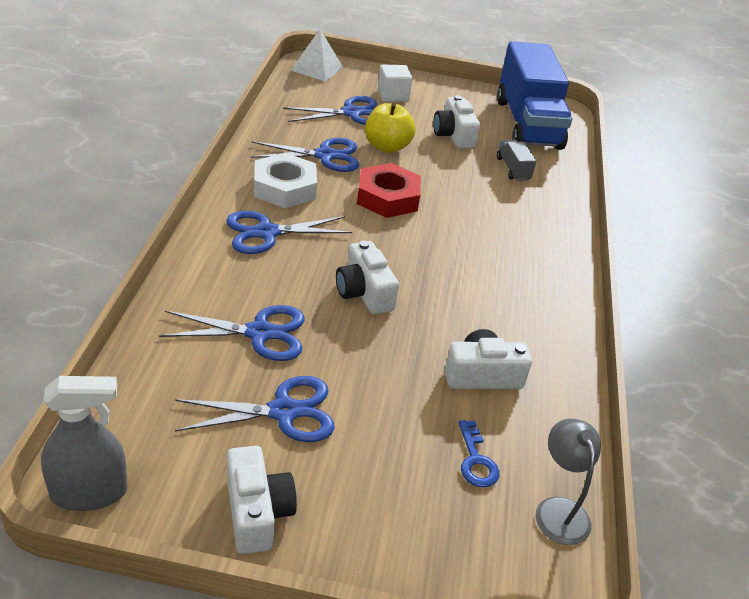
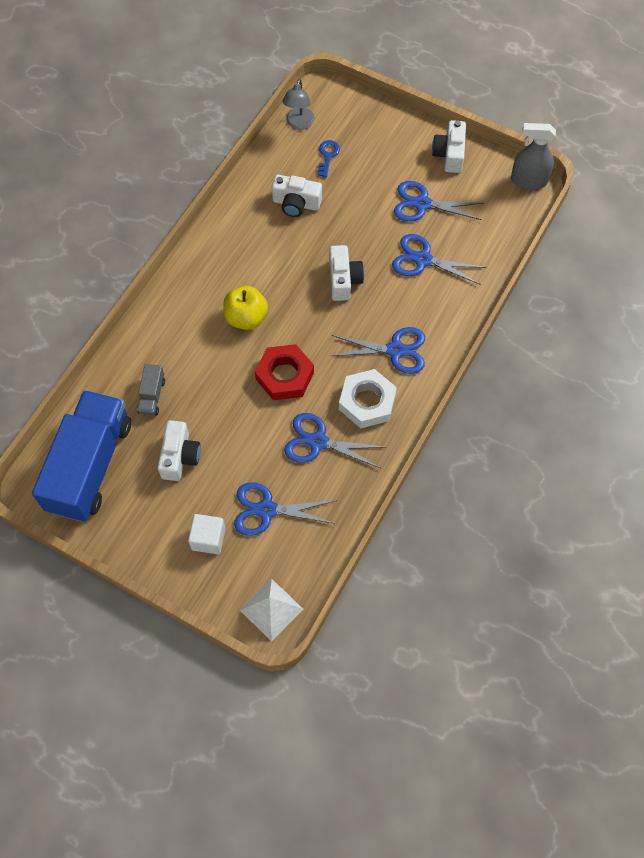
camera: 155 degrees left, 25 degrees up
(387, 147) = (254, 447): yellow apple -> yellow apple (246, 318)

